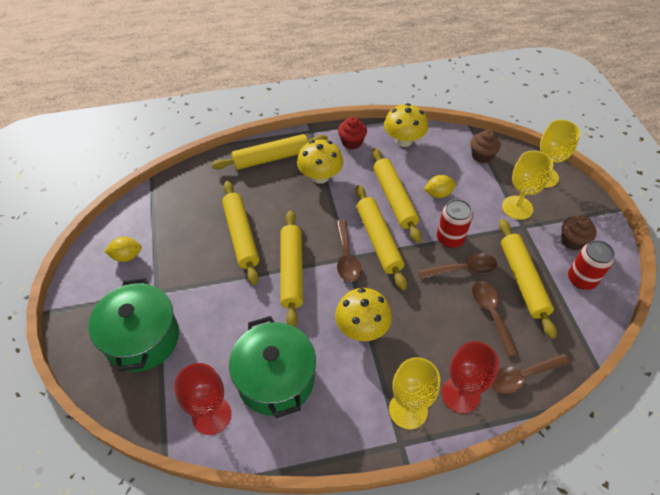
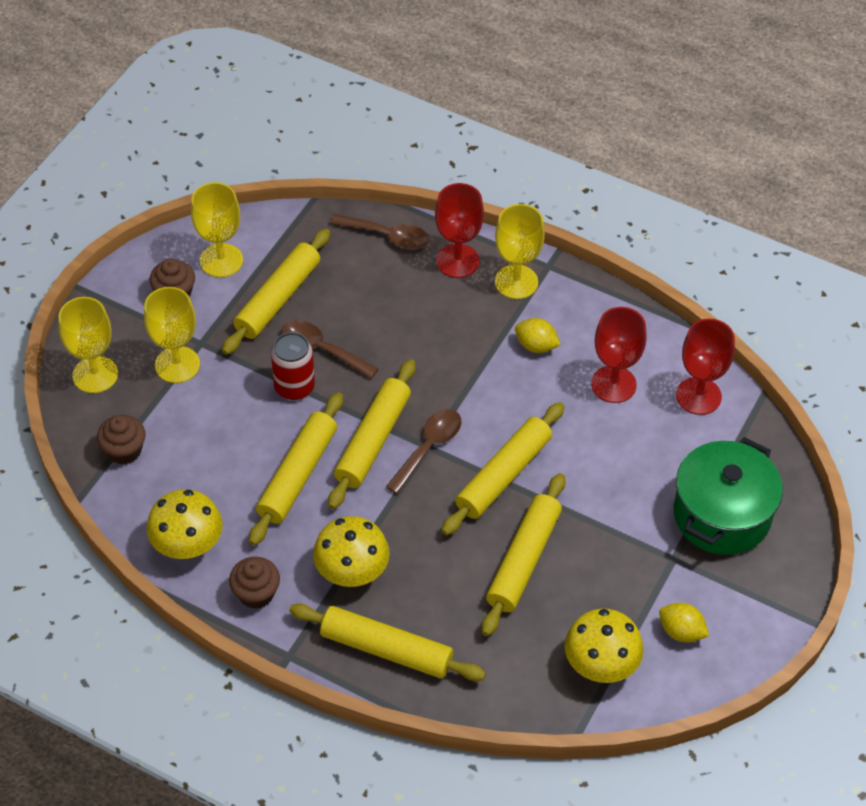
camera: 140 degrees left, 0 degrees up
(276, 379) = (613, 384): green pot -> red goblet
(352, 142) = (256, 593): red cupcake -> brown cupcake
(362, 328) = (487, 370): yellow mushroom -> yellow mushroom (601, 665)
(438, 194) = (240, 443): yellow lemon -> yellow lemon (536, 346)
(491, 313) = (348, 295): brown spoon -> none
(581, 279) = (221, 260): red can -> yellow goblet

